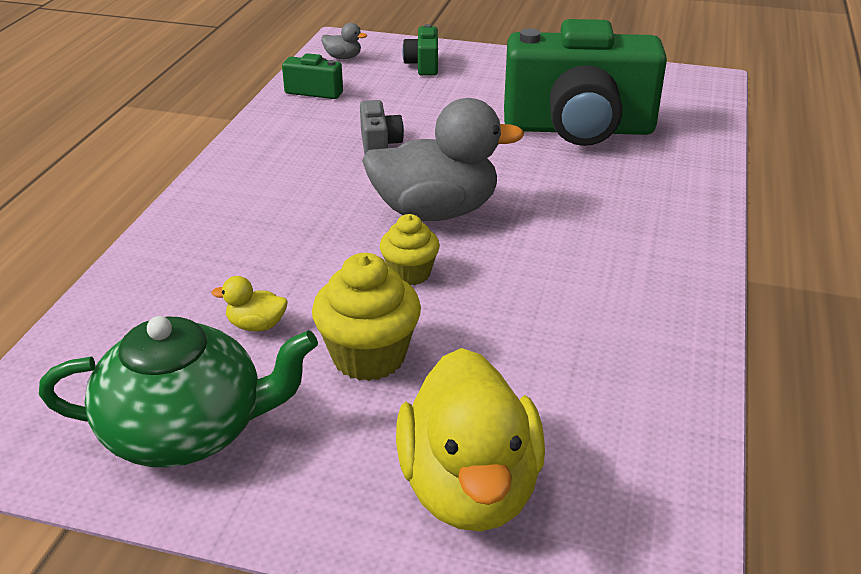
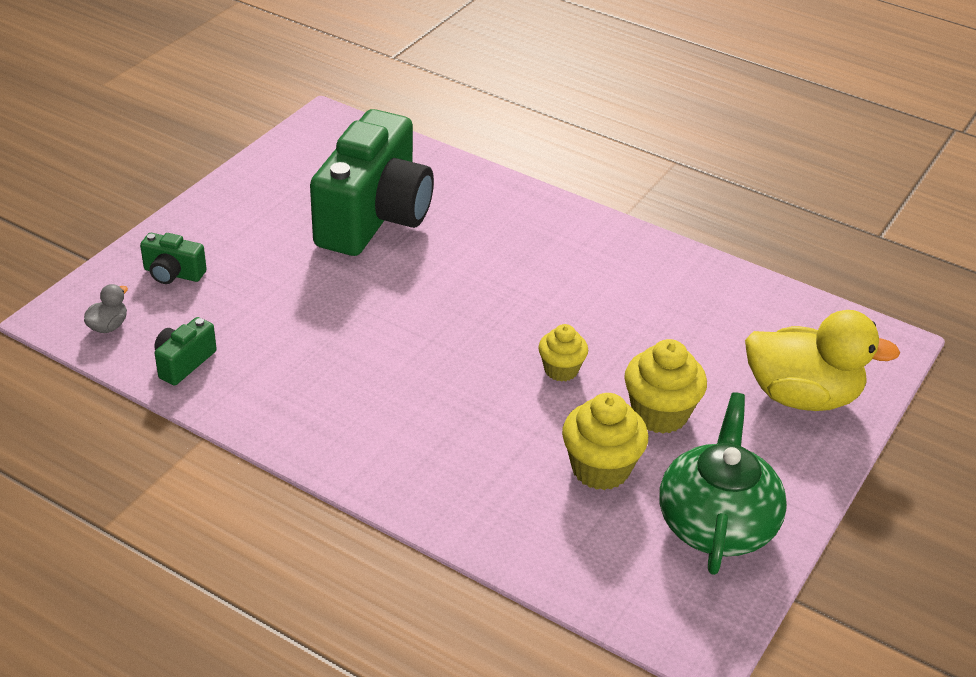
camera: 75 degrees left, 5 degrees up
(256, 325) = (600, 469): yellow duck -> yellow cupcake
(379, 145) = (336, 342): grey camera -> none
(435, 212) = (474, 334): grey duck -> none

